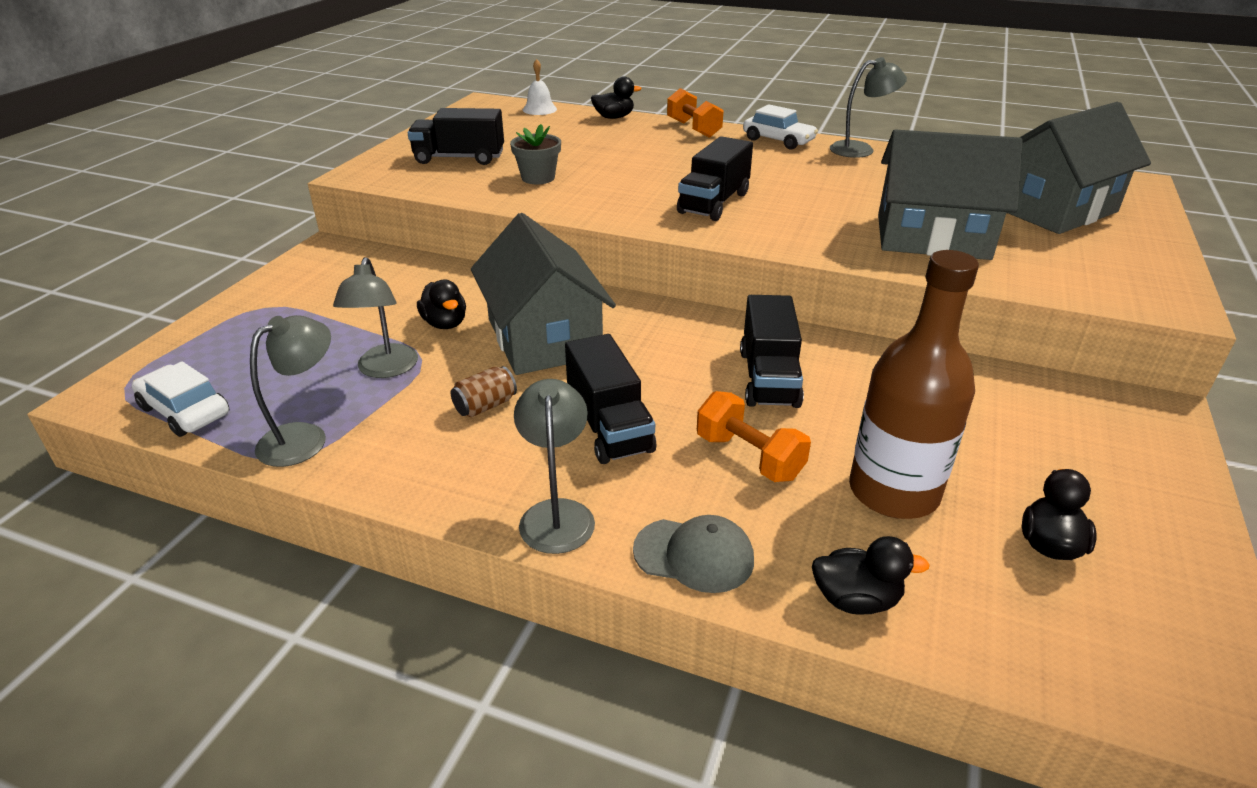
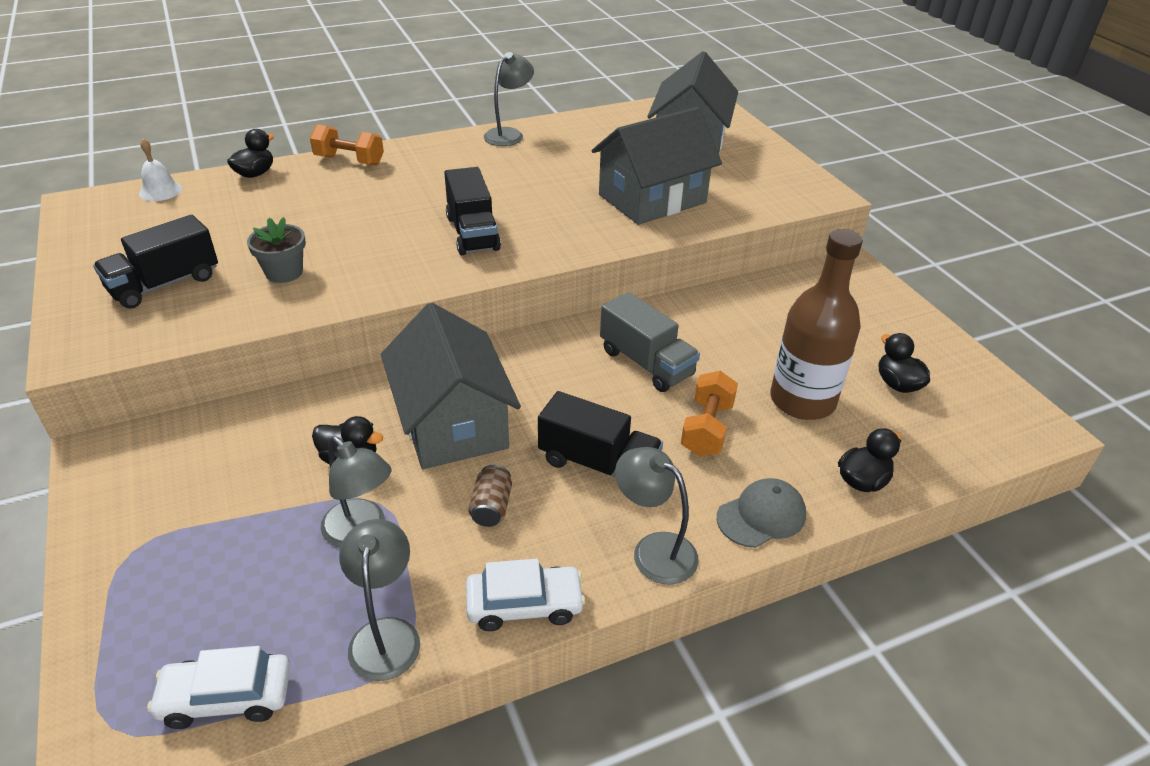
camera: 45 degrees left, 5 degrees up
(544, 338) = (452, 423): grey house -> grey house turned 45 degrees clockwise
(749, 457) = (707, 429): orange dumbbell -> orange dumbbell turned 75 degrees counterclockwise
(768, 378) = (646, 363): black truck -> grey truck
(778, 140) = (437, 148): white car -> white car (524, 605)

